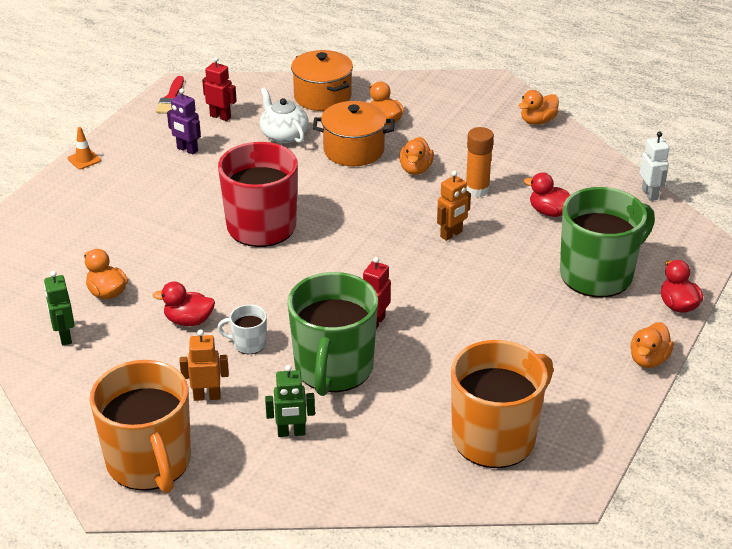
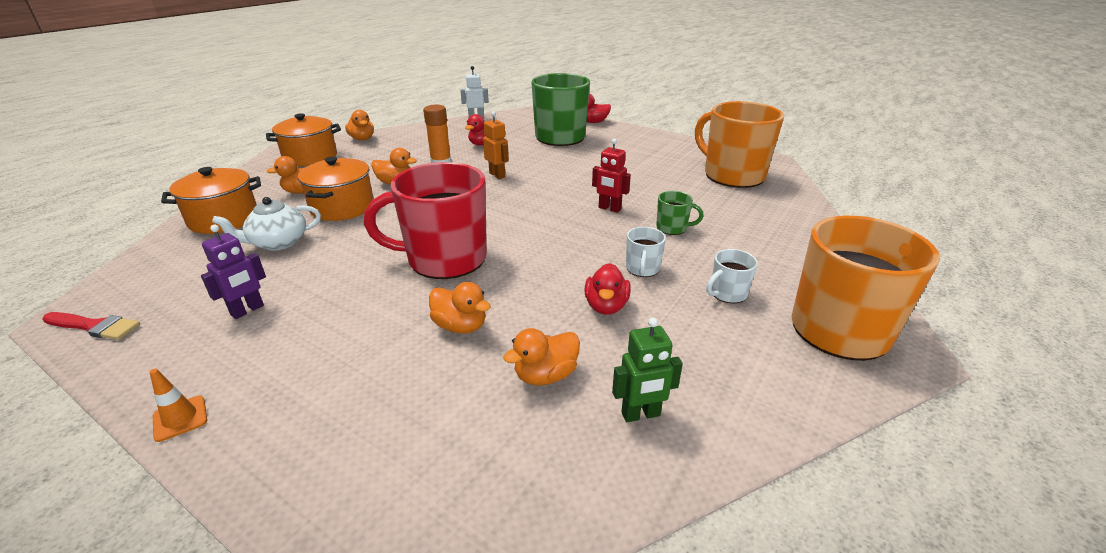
camera: 85 degrees left, 5 degrees down
(207, 396) = (727, 294): orange robot -> white mug
(220, 116) = (192, 284): red robot -> none
(291, 433) = (761, 249): green robot -> none
(333, 369) = (672, 228): green mug -> green mug, size x0.43
(471, 102) = (310, 157): none -> orange pot
(648, 359) = (645, 132): orange duck -> orange duck (460, 326)

